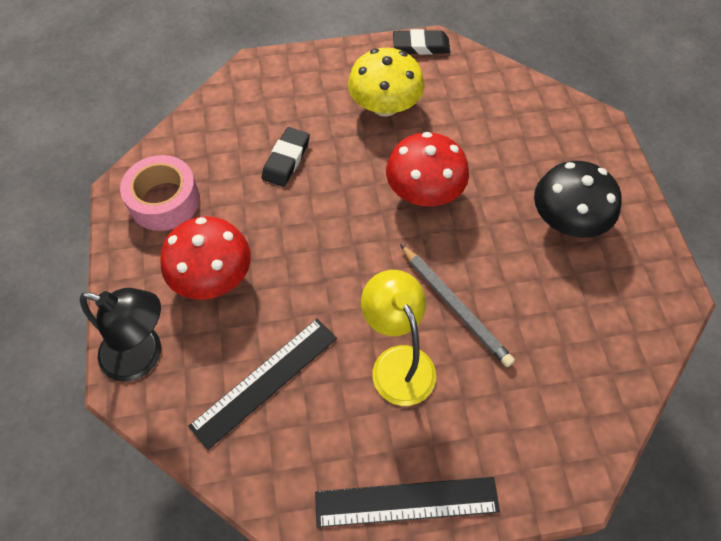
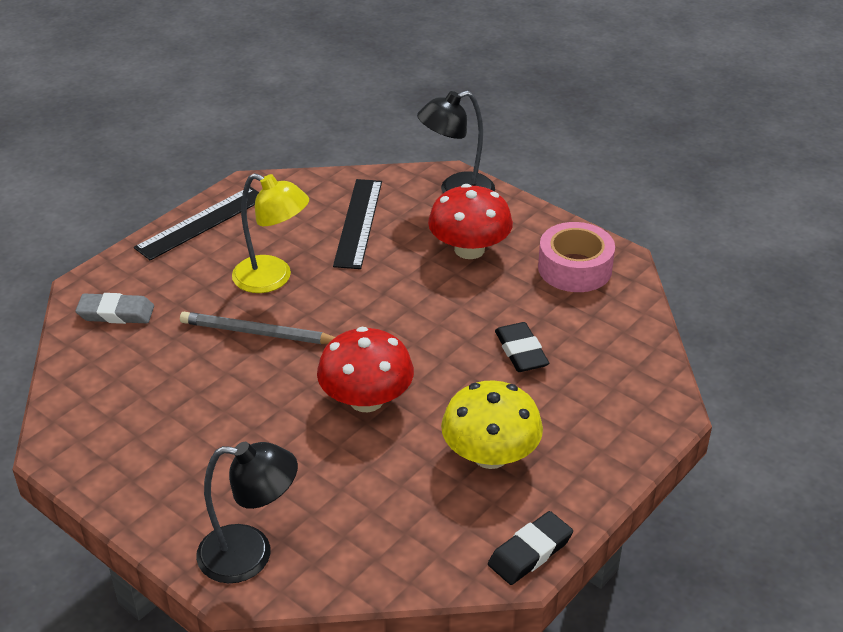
camera: 140 degrees right, 20 degrees down
(563, 420) = (116, 313): none -> grey eraser
(567, 220) = (204, 455): black mushroom -> none
(579, 135) = (250, 554): none -> black lamp

